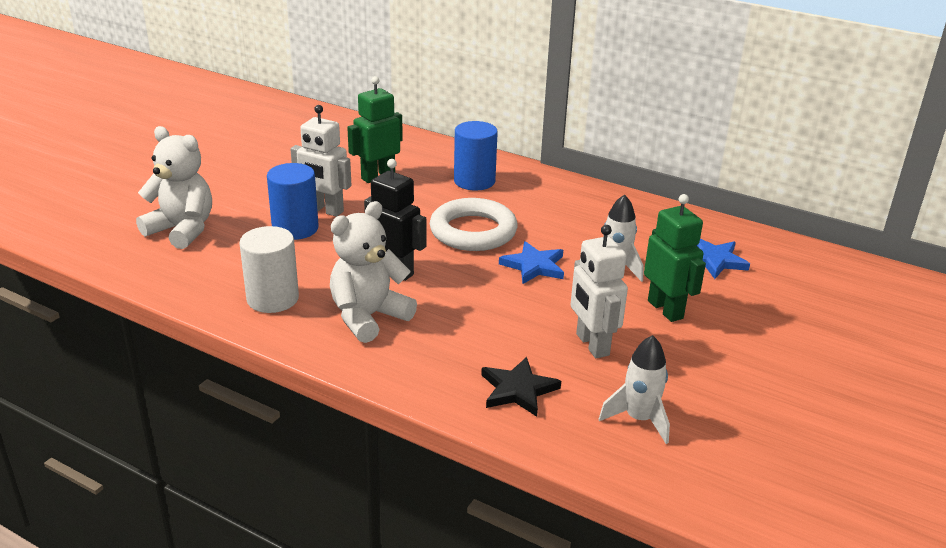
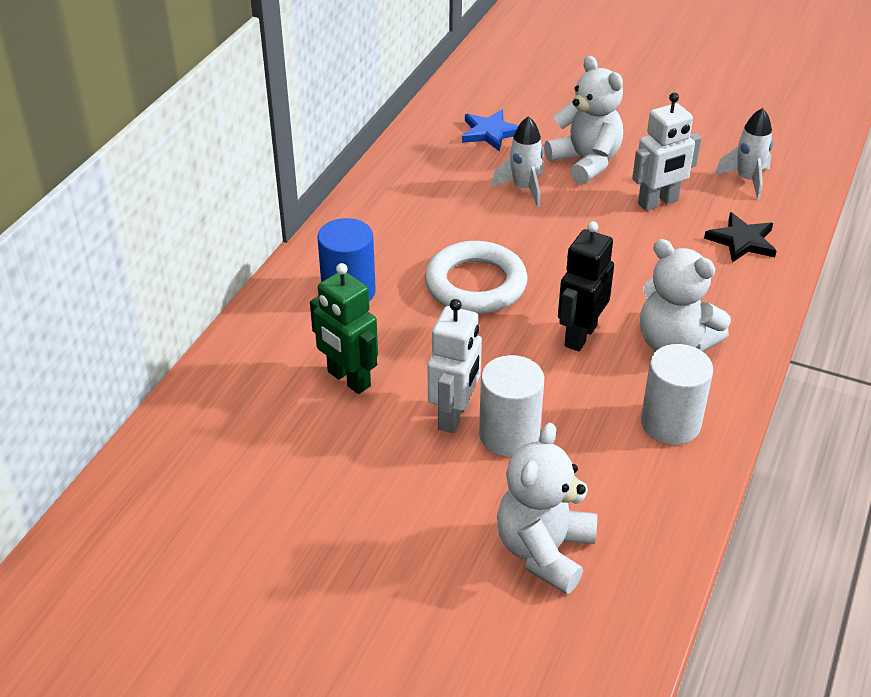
camera: 95 degrees left, 10 degrees up
(295, 228) = (509, 435): blue cylinder -> white cylinder
(534, 266) = (536, 239): blue star -> none
(665, 309) = (585, 162): green robot -> white teddy bear

